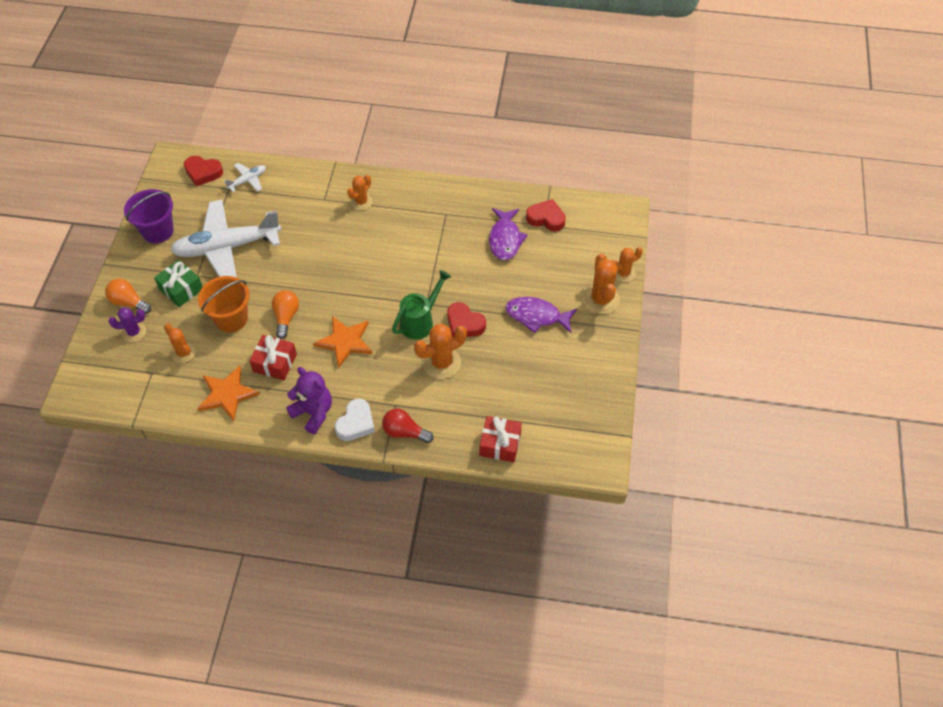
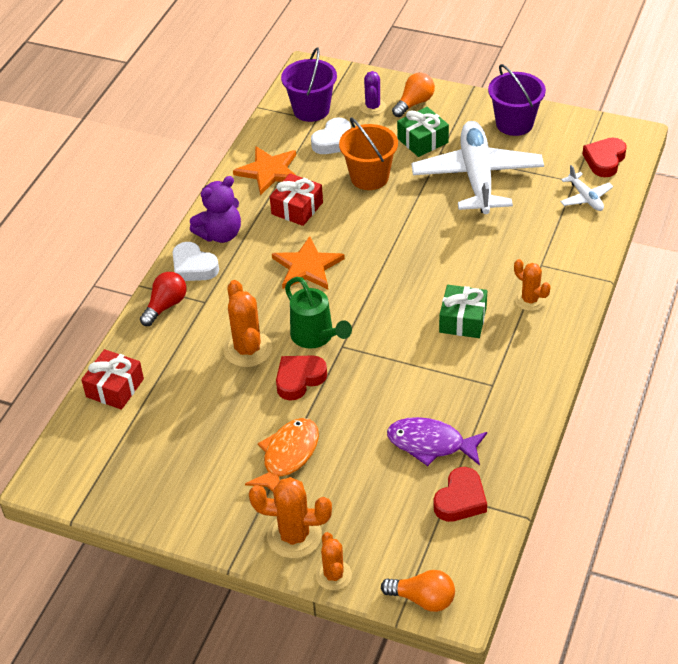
camera: 105 degrees right, 10 degrees down
(137, 379) = (311, 110): none -> purple bucket
(183, 353) = (334, 141): orange cactus -> white heart
(286, 317) = (358, 220): orange light bulb -> orange light bulb (423, 599)
(387, 237) = (462, 320): none -> green gift
(536, 316) = (288, 456): purple fish -> orange fish

